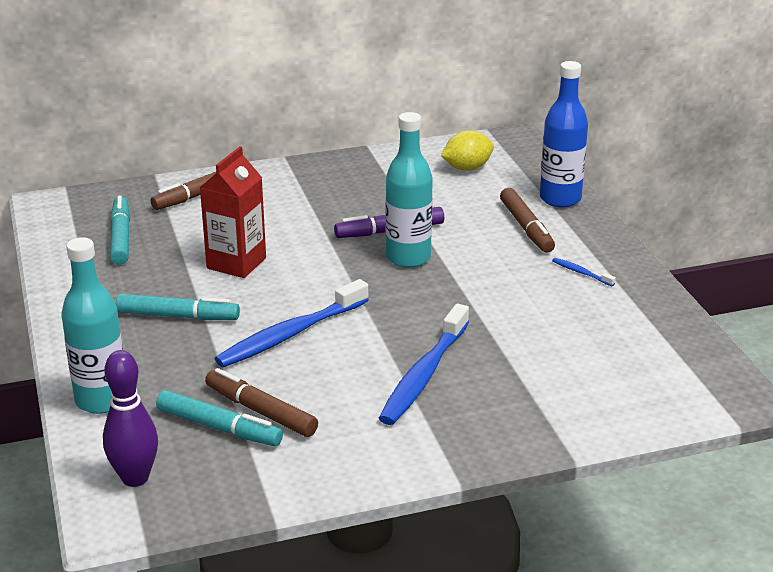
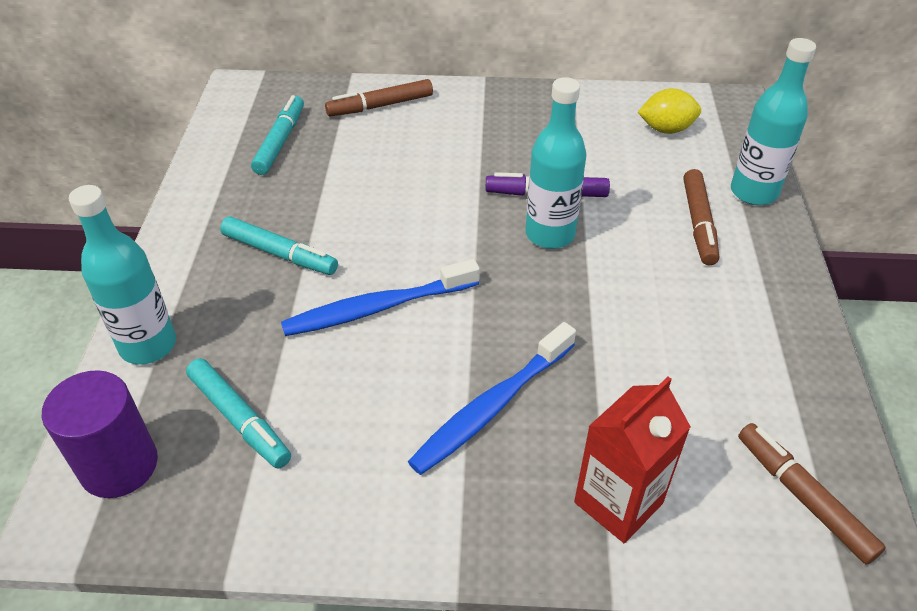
camera: 20 degrees right, 15 degrees up
(135, 478) = (119, 465): purple bowling pin -> purple cylinder
(236, 263) = (371, 199): red carton -> red carton (618, 502)
(260, 411) = (293, 408): brown marker -> brown marker (803, 497)
(560, 199) = (753, 192): blue bottle -> turquoise bottle
(581, 273) = (737, 304): blue toothbrush -> none

